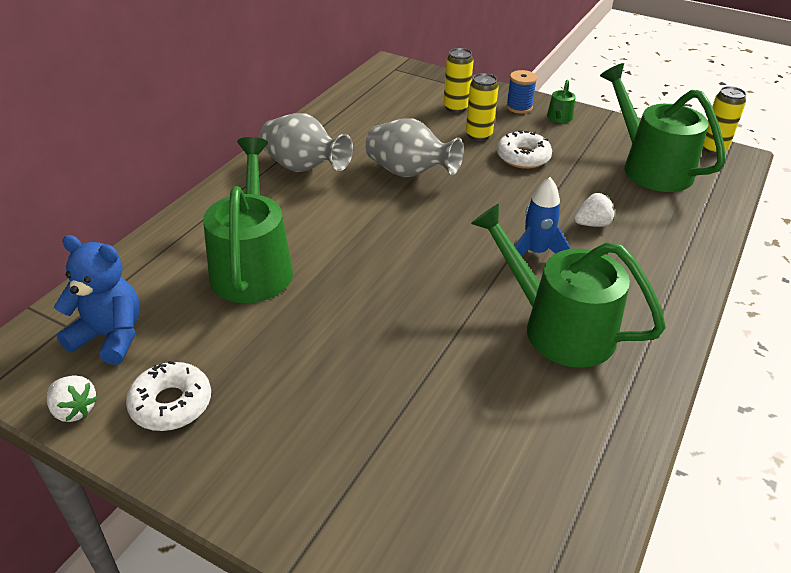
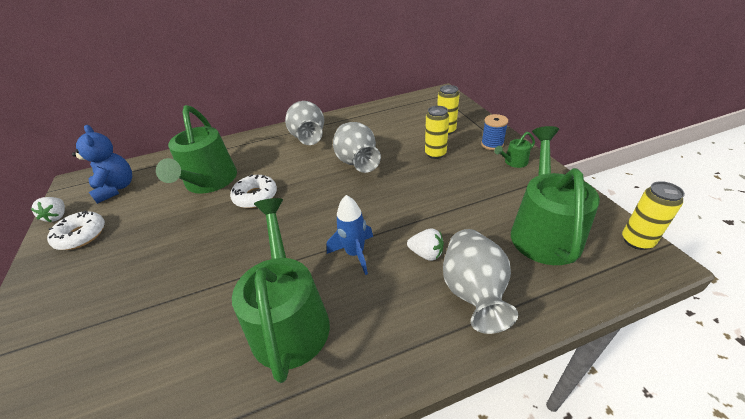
camera: 45 degrees right, 0 degrees up
(252, 266) = (209, 182): green watering can -> green watering can turned 135 degrees clockwise
(523, 157) = (445, 180): white donut -> white donut (255, 196)
(660, 234) = (473, 292): none -> grey vase

